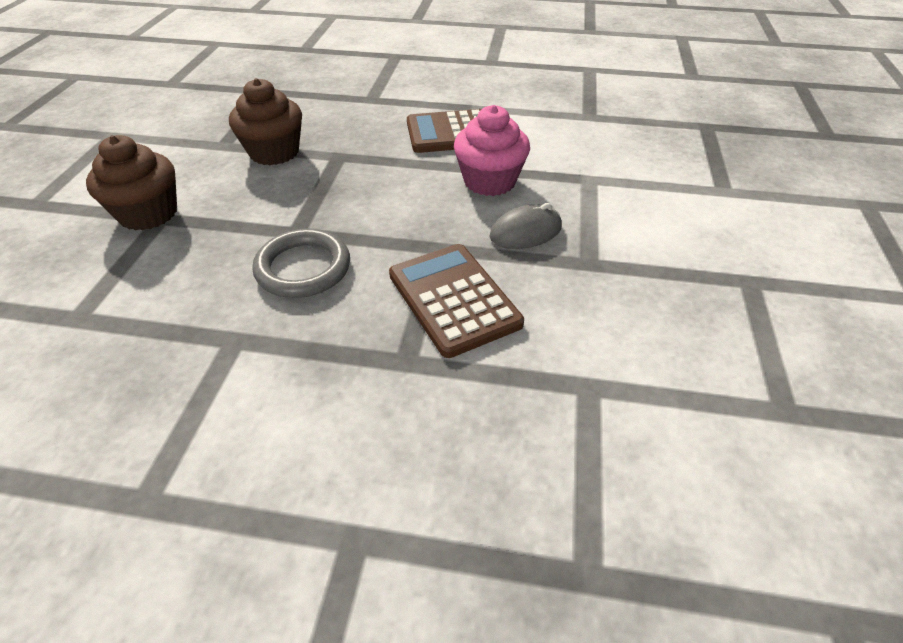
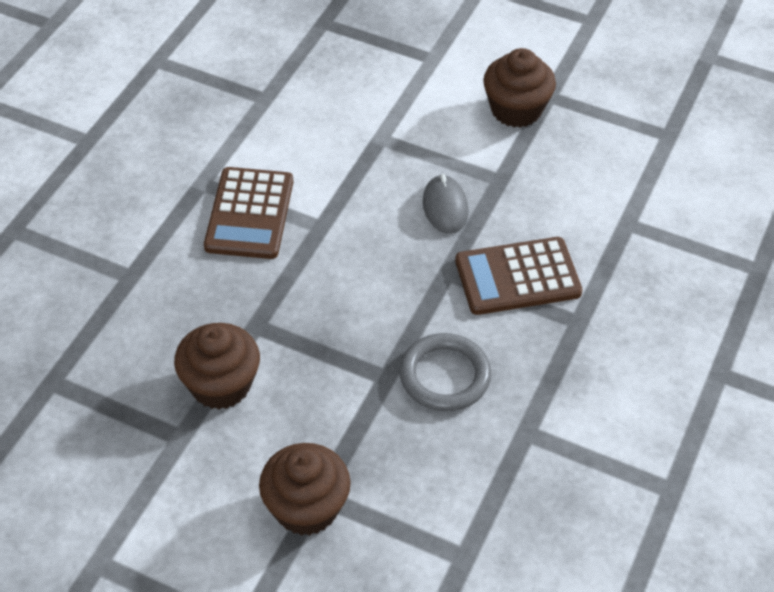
camera: 75 degrees left, 5 degrees up
(489, 181) = (355, 211): pink cupcake -> none
(704, 259) = (516, 110): none -> brown cupcake

